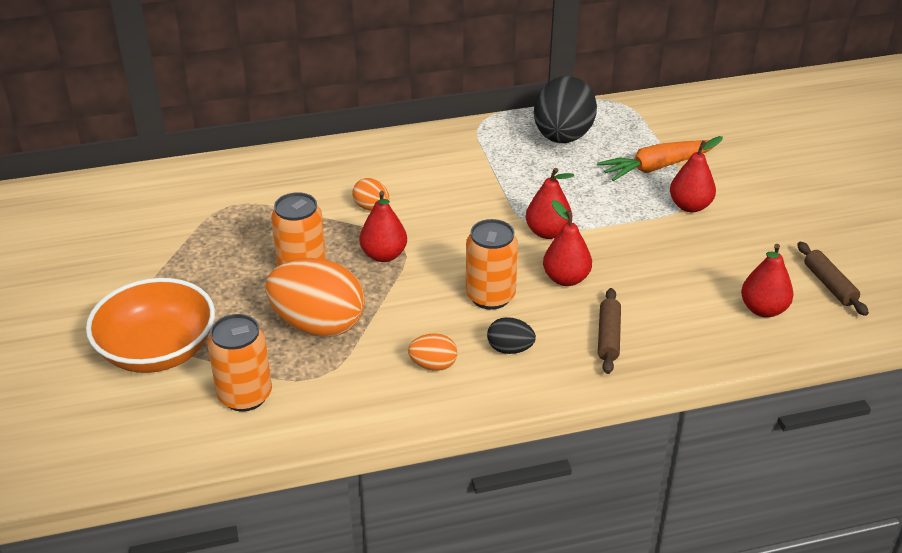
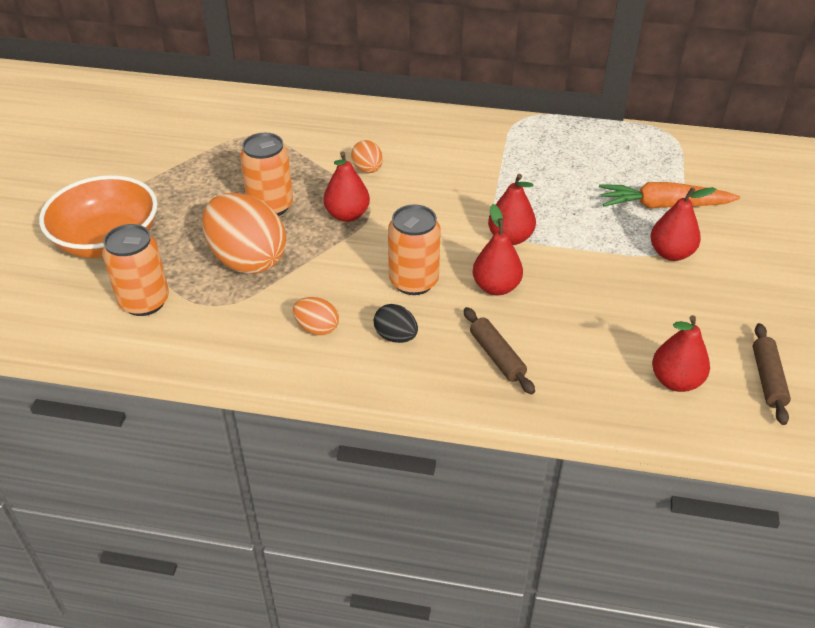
camera: 25 degrees right, 5 degrees up
(562, 137) = (589, 152): black egg -> none
(608, 337) = (497, 356): brown rolling pin -> brown rolling pin turned 60 degrees counterclockwise

